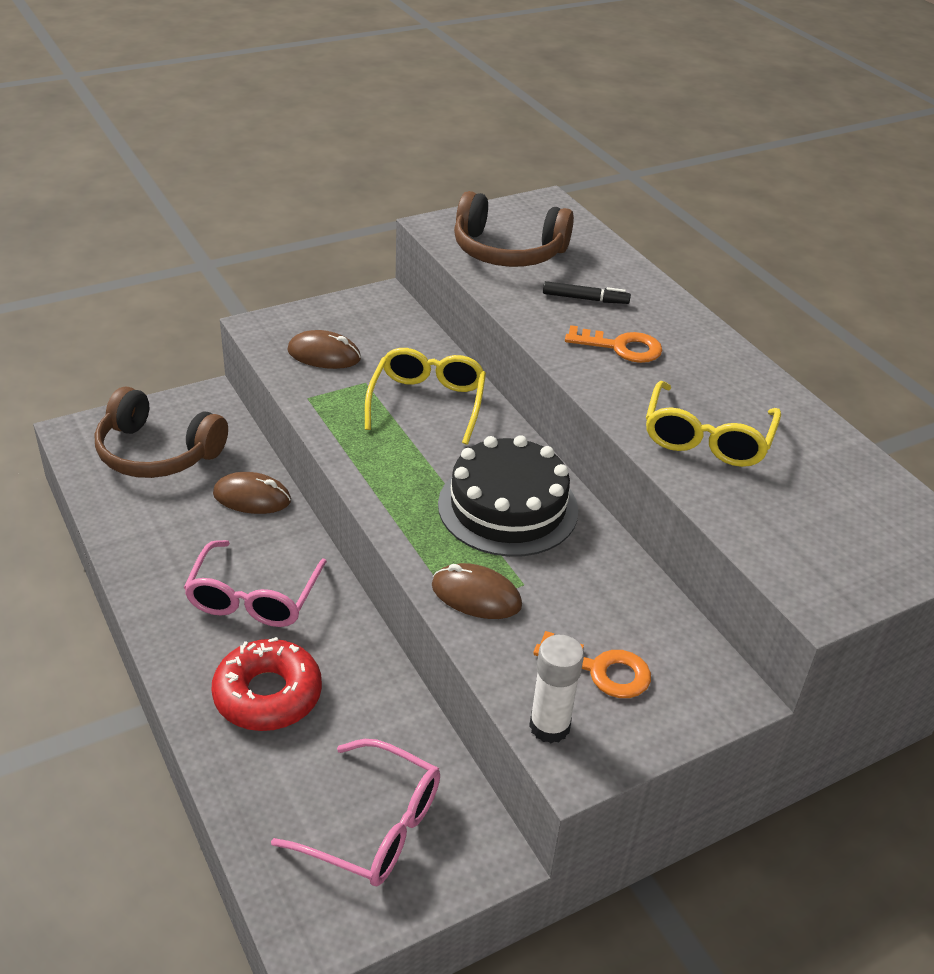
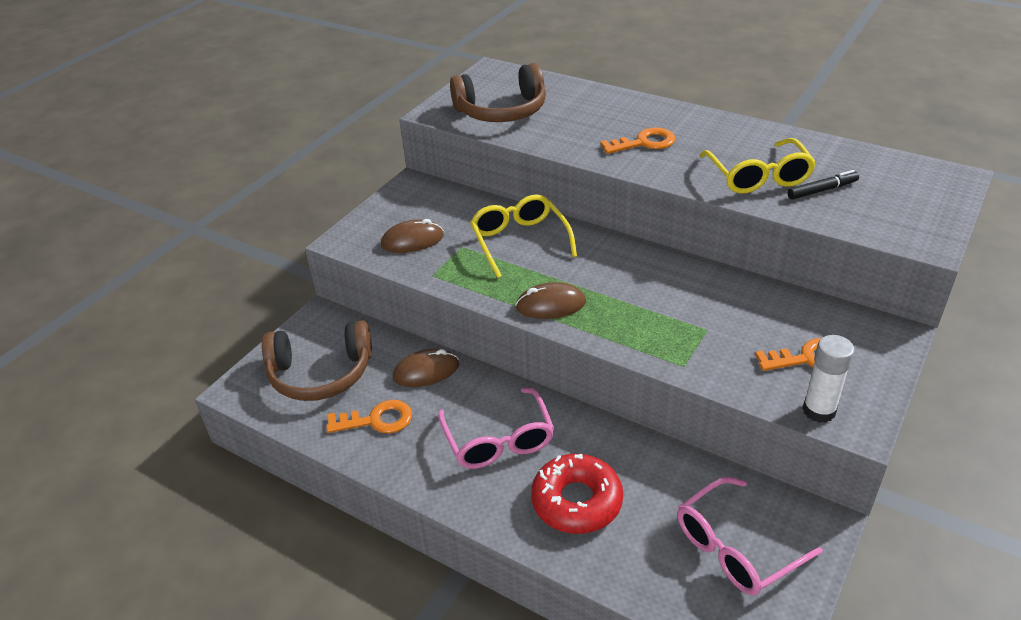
camera: 25 degrees left, 0 degrees up
(164, 521) = (377, 420): none -> orange key
(374, 827) = (735, 548): pink glasses -> pink glasses turned 150 degrees clockwise
(476, 596) = (687, 352): brown mouse -> brown mouse (550, 305)
(508, 507) = (645, 285): black cake -> none
(585, 299) = (587, 121): black marker -> black marker (822, 190)

